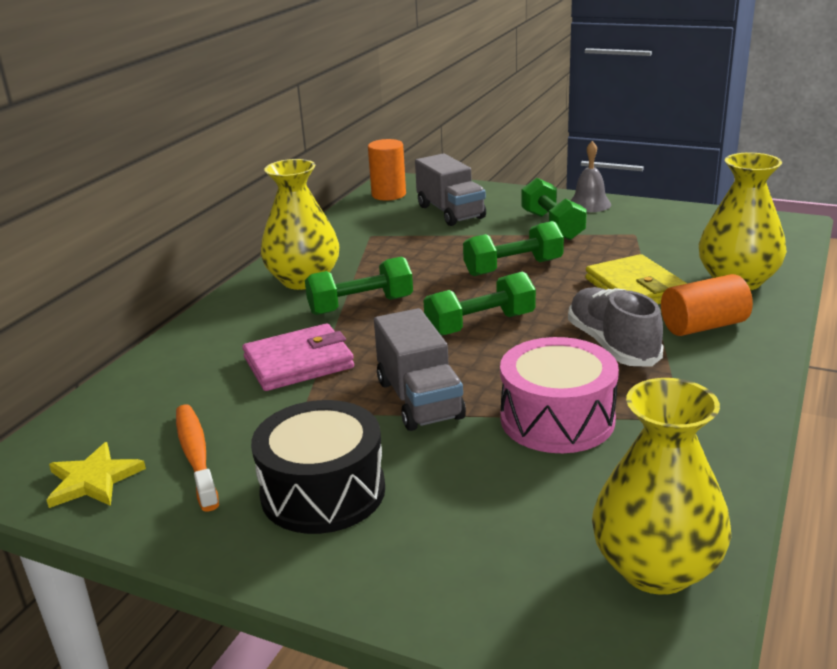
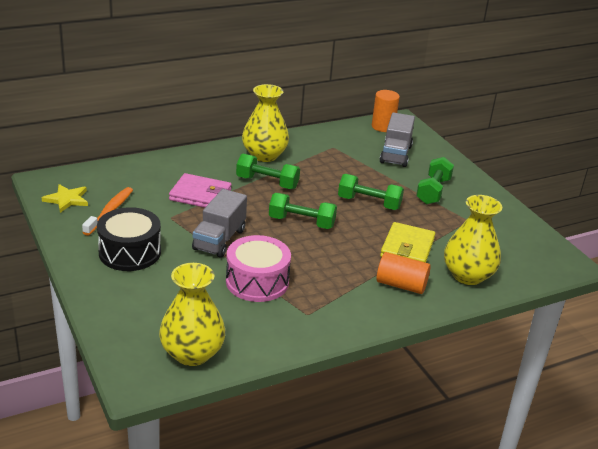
camera: 35 degrees right, 5 degrees up
(589, 204) = (479, 189): grey bell -> none
(612, 345) = (341, 267): grey shoe -> none

